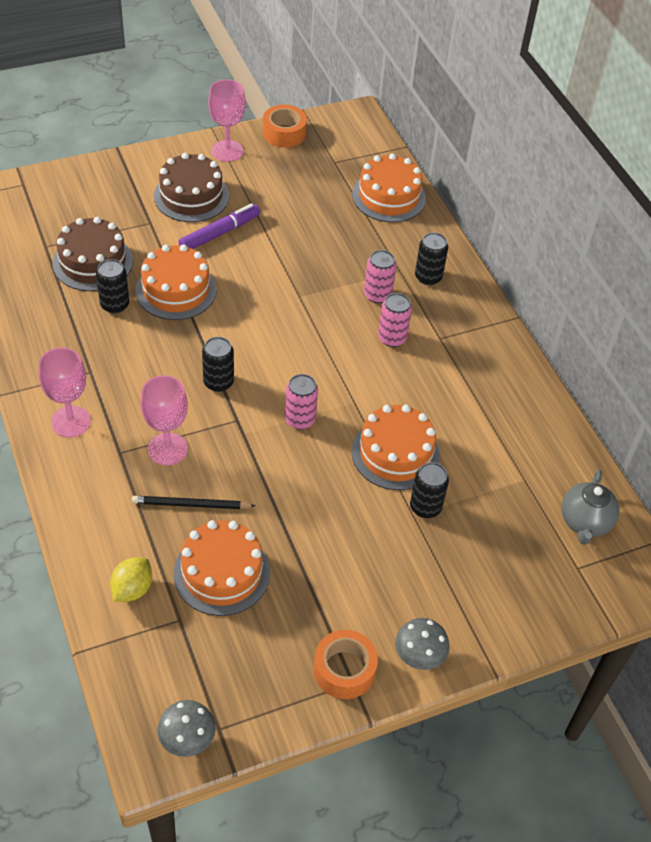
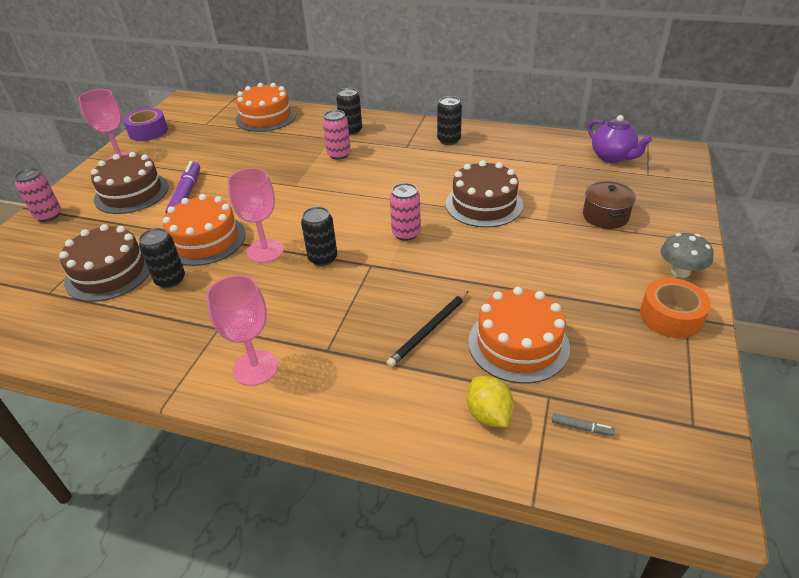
camera: 45 degrees left, 10 degrees down
(162, 654) = (581, 427): none -> grey marker
(167, 449) = (356, 317): pink goblet -> pink goblet (265, 251)
(187, 739) = (694, 456): grey mushroom -> none
(284, 133) = (148, 131): orange tape -> purple tape
(392, 338) = (382, 164): pink can -> pink can (48, 215)
(395, 453) = (484, 204): orange cake -> brown cake
(425, 507) = (544, 212): black can -> black can (449, 140)
(462, 560) = (605, 216): none -> brown pot
(585, 523) = (612, 157): grey teapot -> purple teapot

